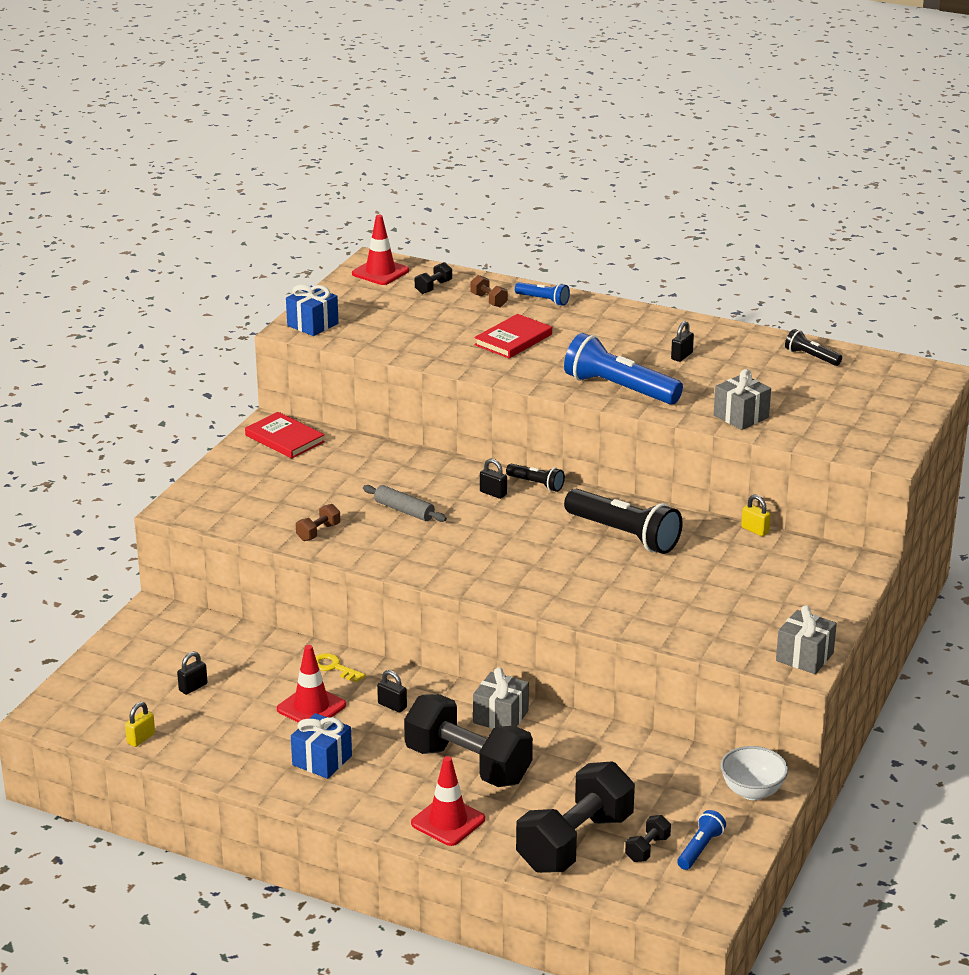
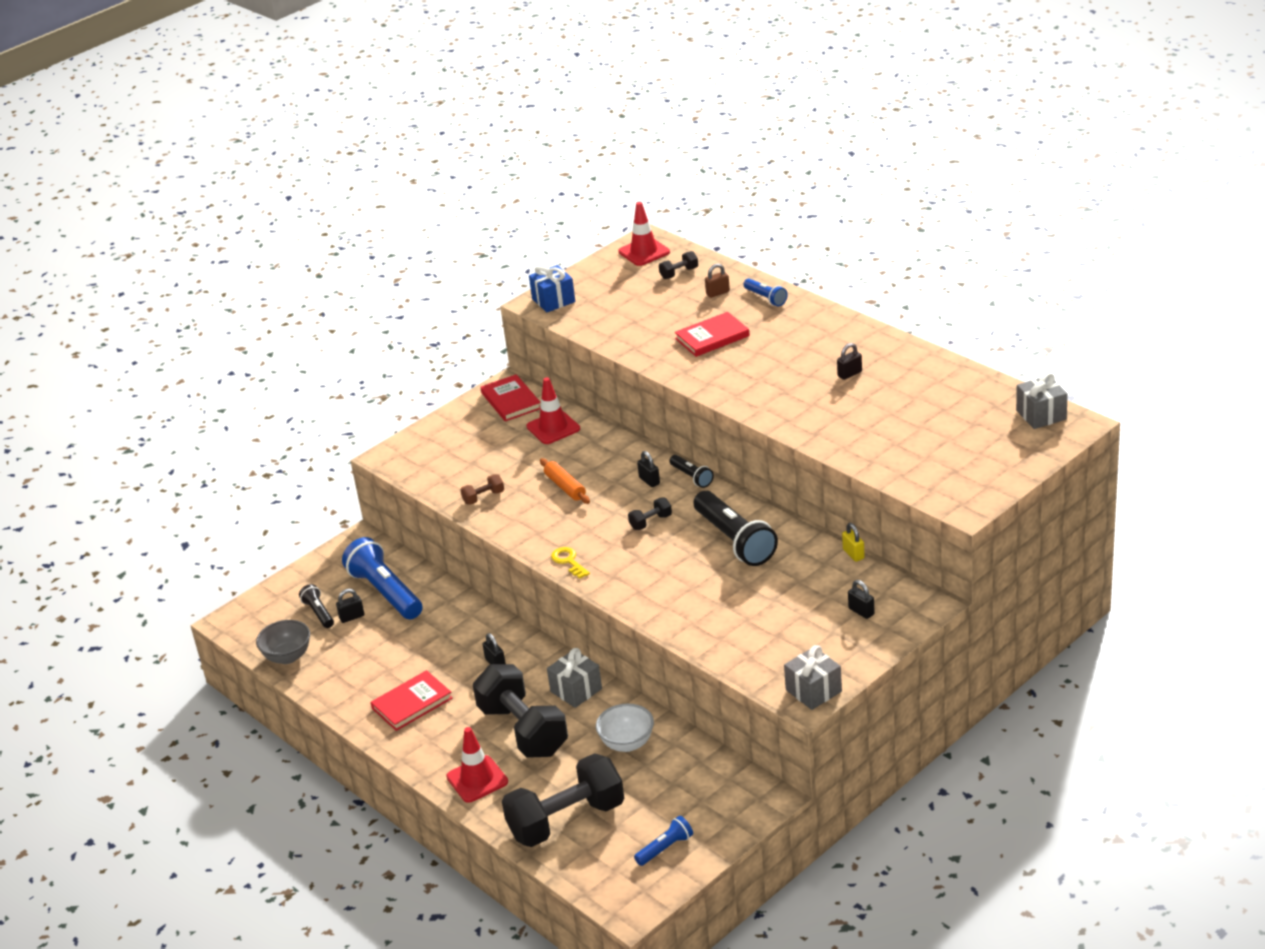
camera: 25 degrees right, 5 degrees up
(141, 738) = (288, 657): yellow padlock -> grey bowl
(311, 707) = (431, 652): red traffic cone -> red traffic cone (553, 428)
(322, 760) = (412, 703): blue gift -> red book
(334, 667) = (470, 618): yellow key -> yellow key (568, 561)
(404, 510) = (565, 487): grey rolling pin -> orange rolling pin
(489, 300) = (718, 293): brown dumbbell -> brown padlock
(619, 389) = (770, 401): blue flashlight -> blue flashlight (385, 592)
(647, 849) = (622, 839): black dumbbell -> black dumbbell (650, 522)
(741, 416) = (860, 446): grey gift -> grey gift (1041, 415)
(752, 791) = (743, 803): white bowl -> white bowl (627, 743)
(800, 579) = (861, 611): none -> black padlock
(811, 357) = (969, 390): black flashlight -> black flashlight (319, 613)

